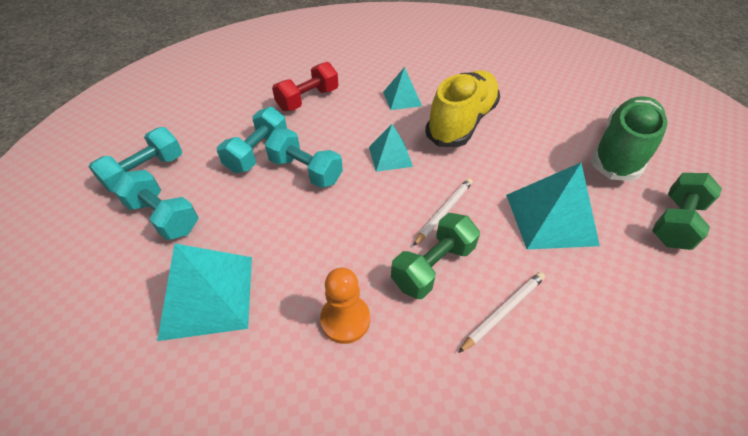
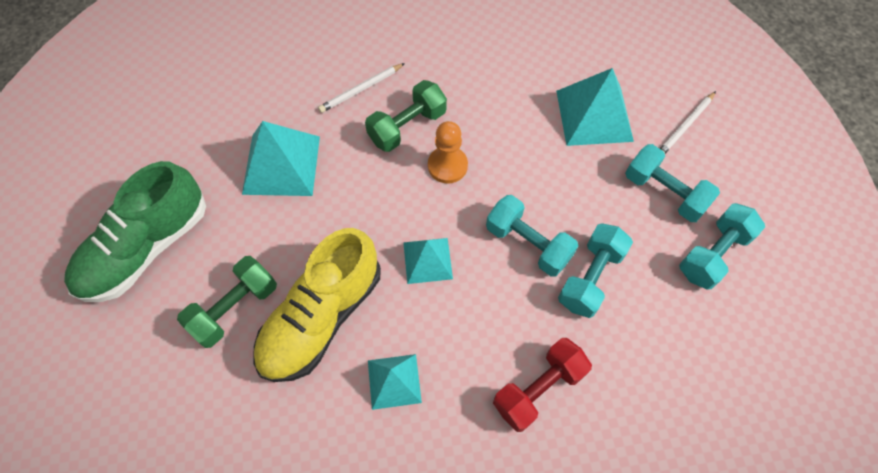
camera: 175 degrees left, 15 degrees up
(345, 319) = (483, 91): orange pawn -> orange pawn (447, 166)
(444, 212) = (383, 179): white pencil -> white pencil (685, 126)
(674, 222) = (164, 153): green dumbbell -> green dumbbell (235, 308)

